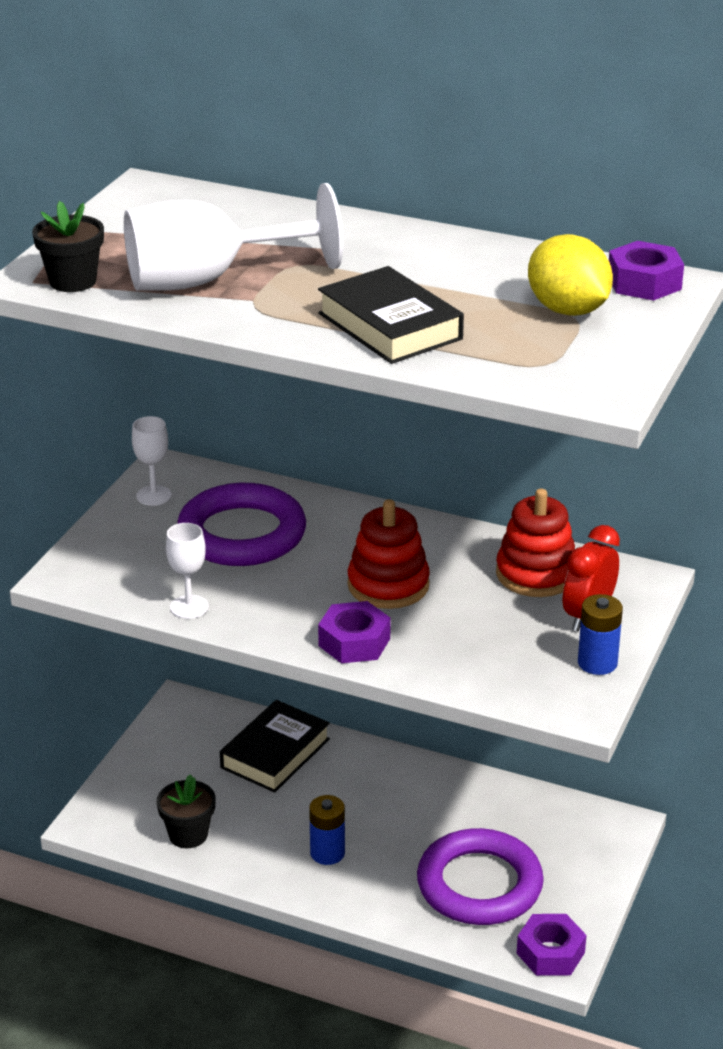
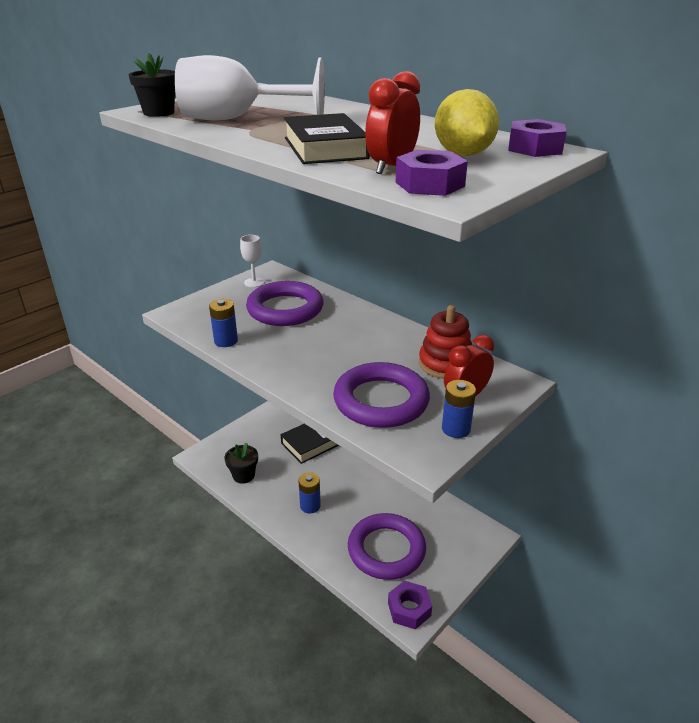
camera: 20 degrees right, 0 degrees up
(189, 607) = (226, 341): white goblet -> blue battery
(354, 642) = (305, 380): purple nut -> purple nut (429, 184)
(388, 585) = (348, 352): red stacking toy -> none
(478, 647) = (381, 401): none -> purple ring
(502, 351) = (391, 167): none -> red clock

